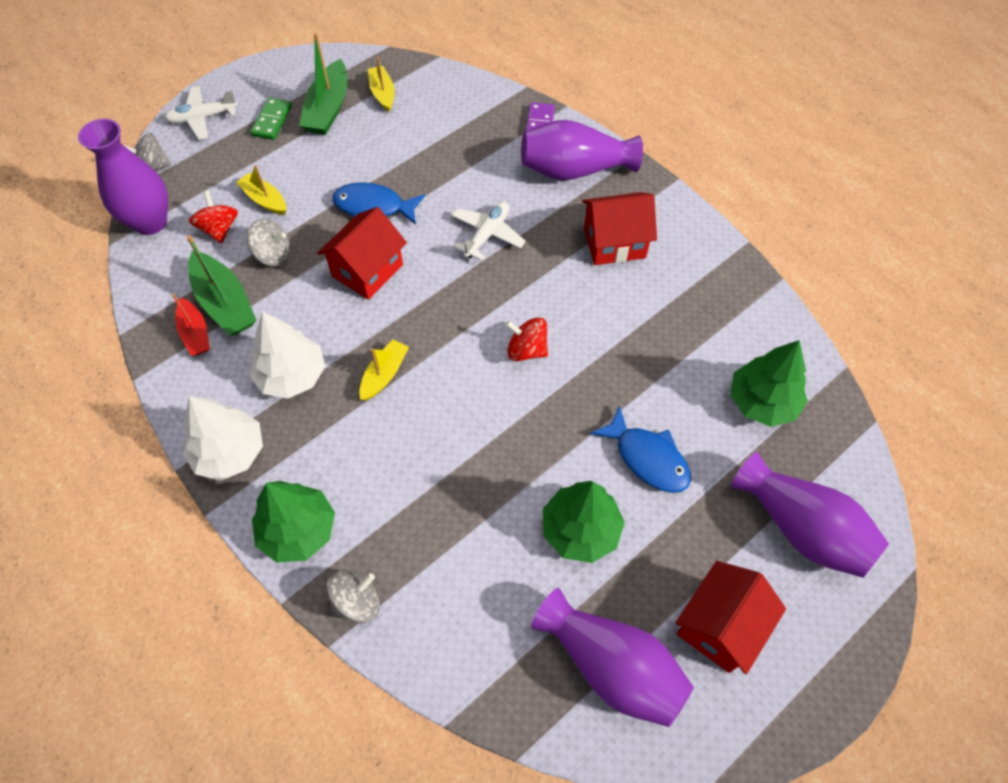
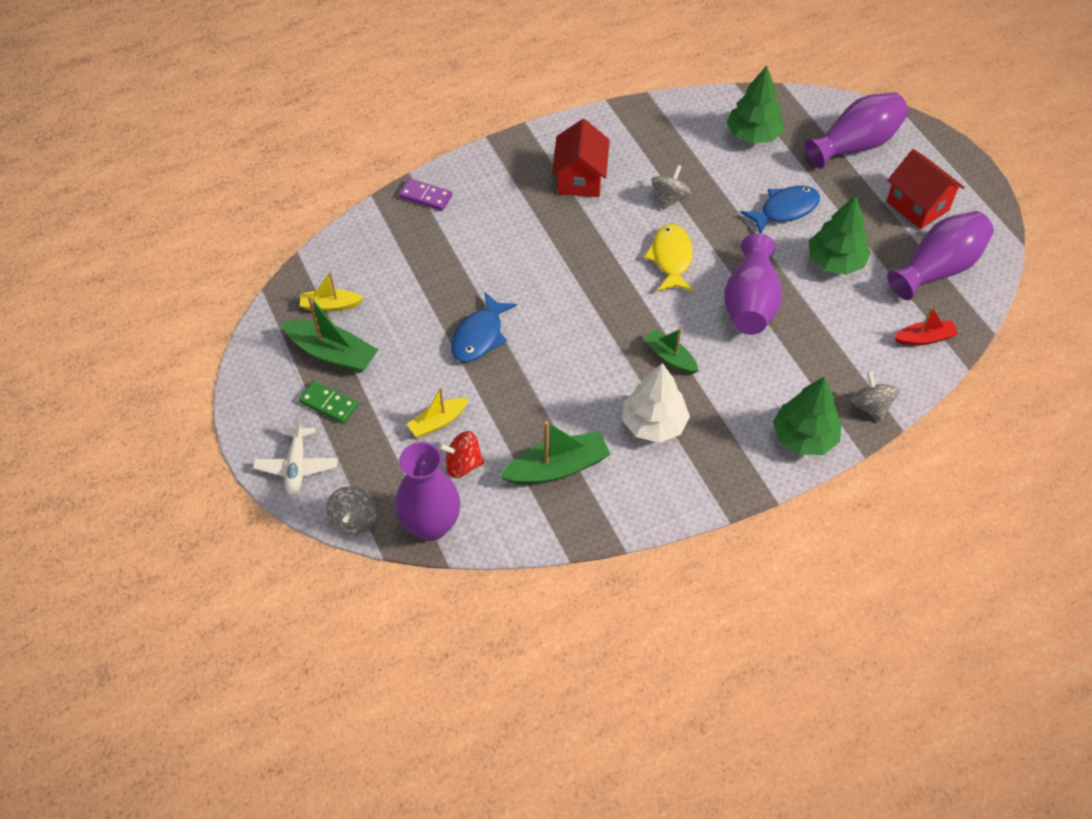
camera: 75 degrees left, 5 degrees down
(195, 333) = (586, 495): red boat -> red boat (924, 338)
(229, 452) = (721, 478): white tree -> none
(273, 254) = (511, 422): grey spinning top -> grey spinning top (669, 198)
(367, 270) = (554, 352): red house -> none
(384, 374) = (670, 357): yellow boat -> green boat
(487, 234) = (542, 259): white plane -> none
(526, 350) = (671, 258): red spinning top -> yellow fish
(574, 170) = (489, 185): purple vase -> purple vase (750, 303)

